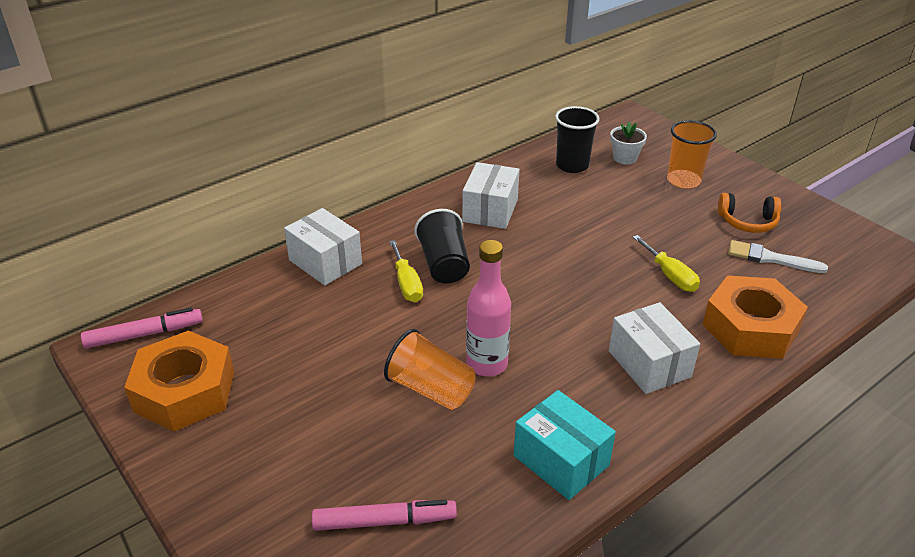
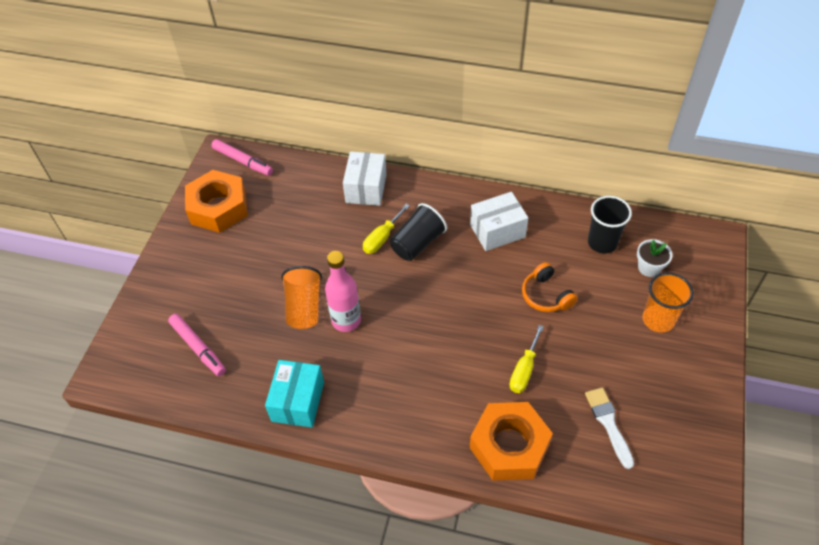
camera: 55 degrees right, 15 degrees up
(649, 364) = (418, 404): white box -> none
(747, 222) = (643, 388): orange headphones -> orange headphones (546, 295)

